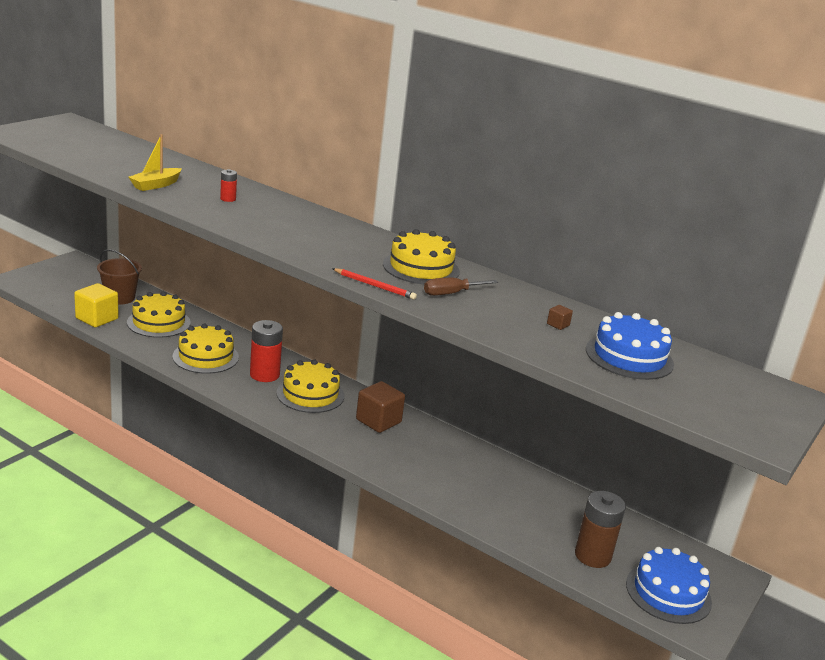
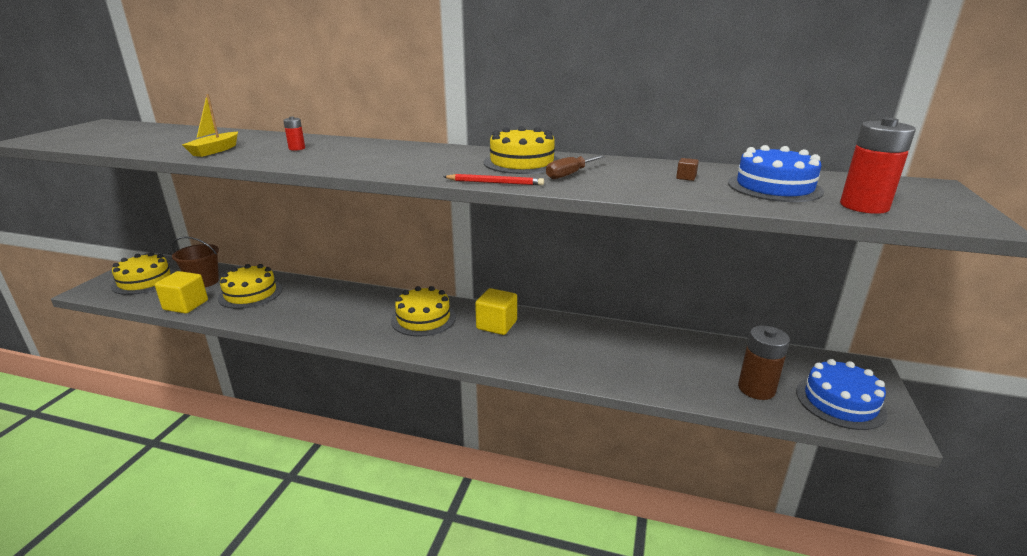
camera: 15 degrees left, 0 degrees up
(205, 357) = (309, 312): yellow cake -> yellow cake (144, 281)
(264, 375) = (372, 313): red battery -> red battery (864, 206)
(378, 421) = (496, 325): brown cube -> yellow cube

